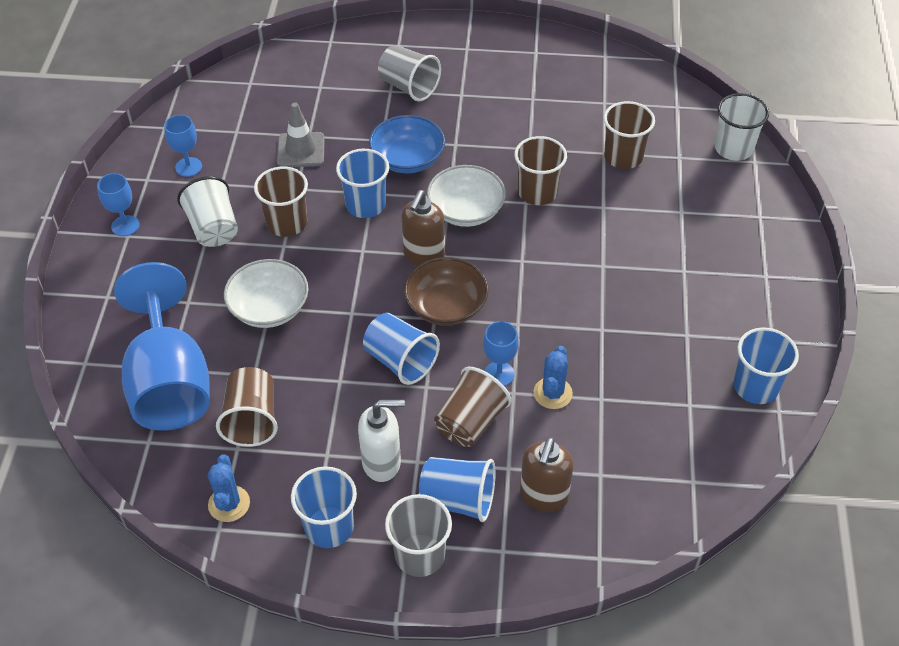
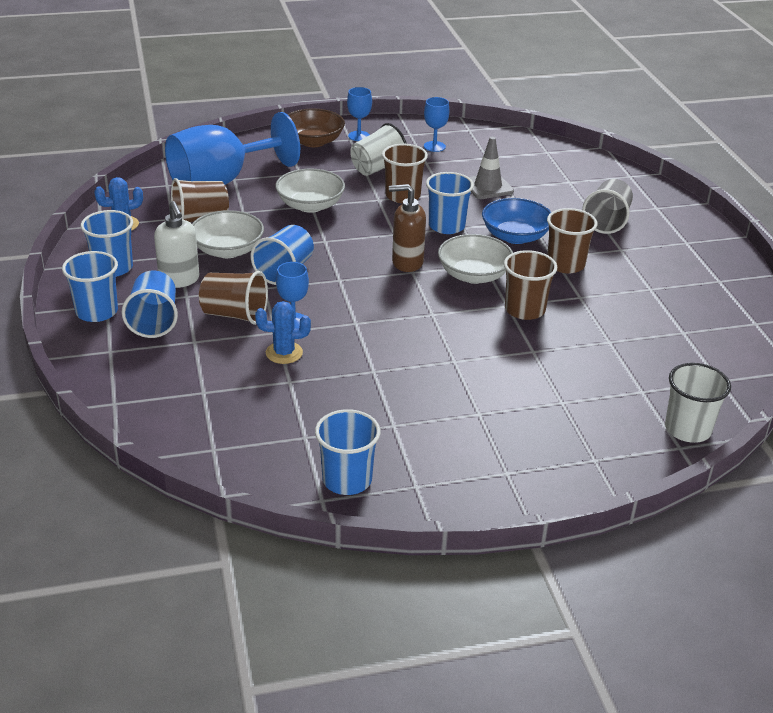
camera: 70 degrees right, 15 degrees down
(336, 405) = (228, 250): none -> white bowl
(420, 555) = (97, 312): grey cup -> blue cup
(446, 306) = (355, 283): brown bowl -> brown bowl (313, 141)
(543, 496) = (170, 364): brown soap dispenser -> none
(623, 157) = (613, 354): brown cup -> brown cup (565, 264)

